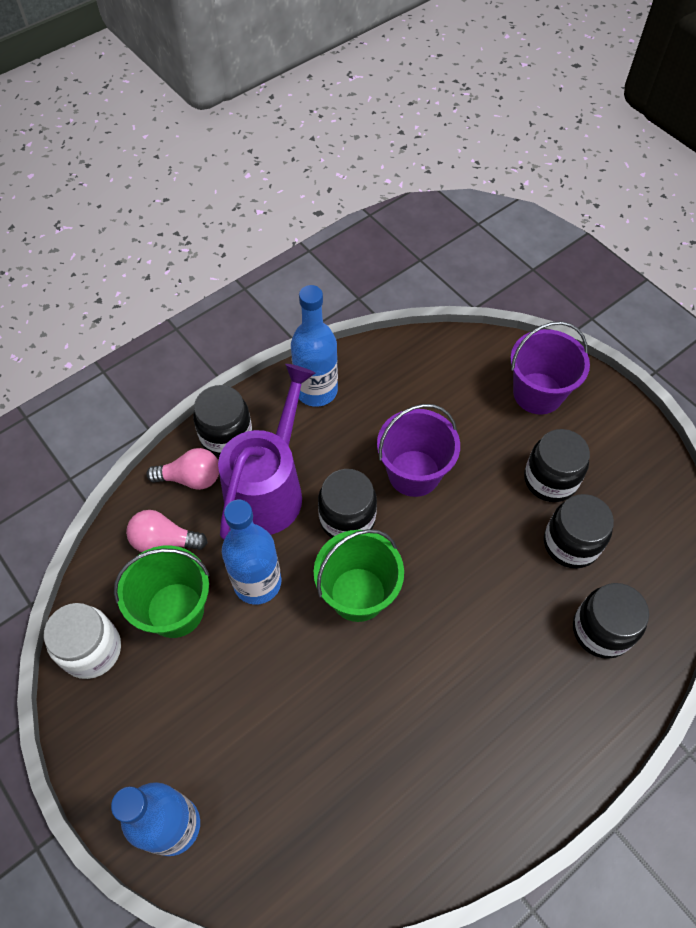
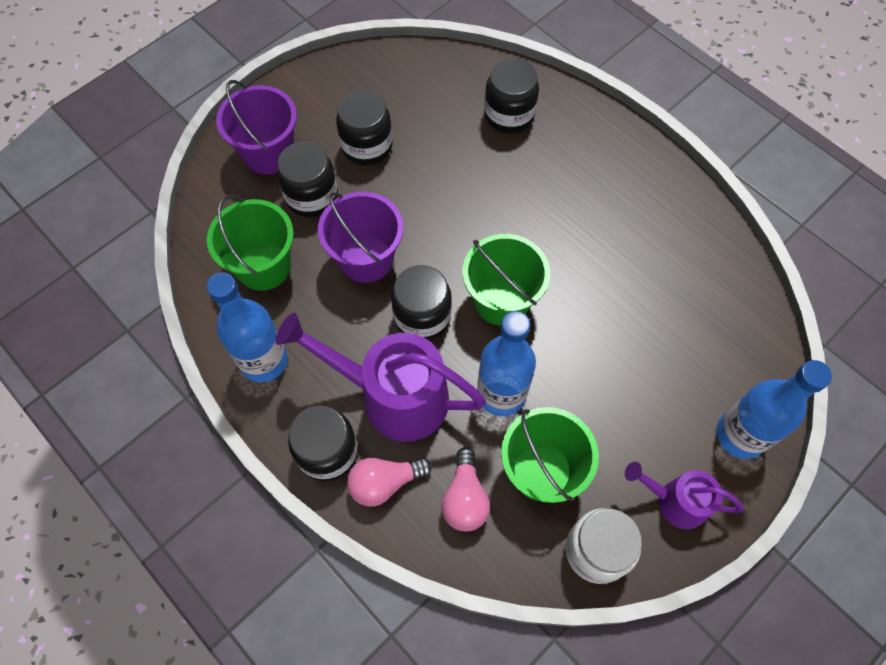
camera: 95 degrees left, 5 degrees up
(119, 735) = (674, 501): none -> purple watering can
(191, 478) = (385, 483): pink light bulb -> pink light bulb turned 105 degrees counterclockwise
(410, 390) = (263, 266): none -> green bucket
(571, 543) = (431, 132): black jar -> black jar (312, 196)

